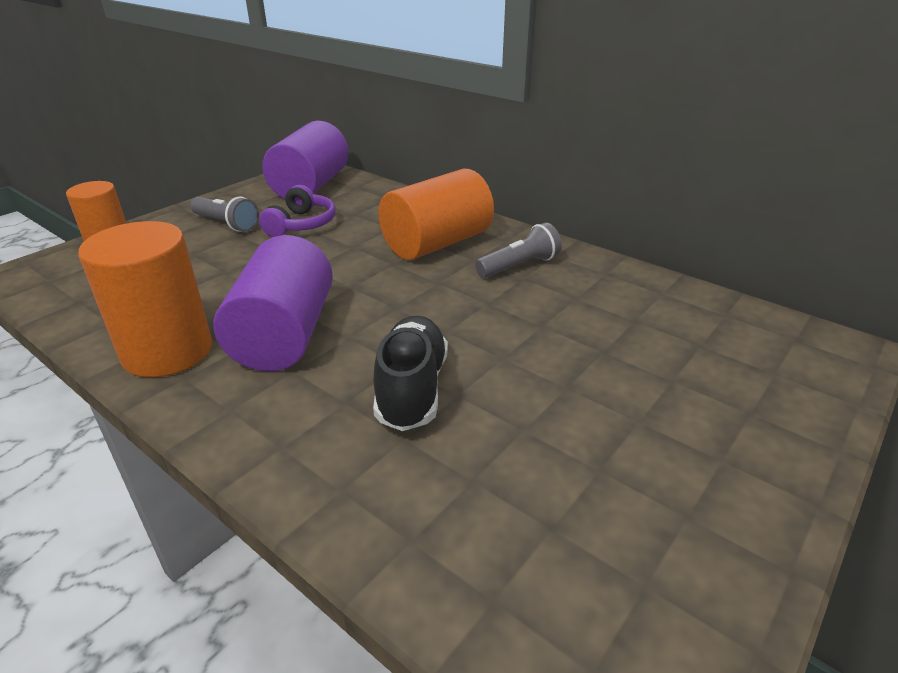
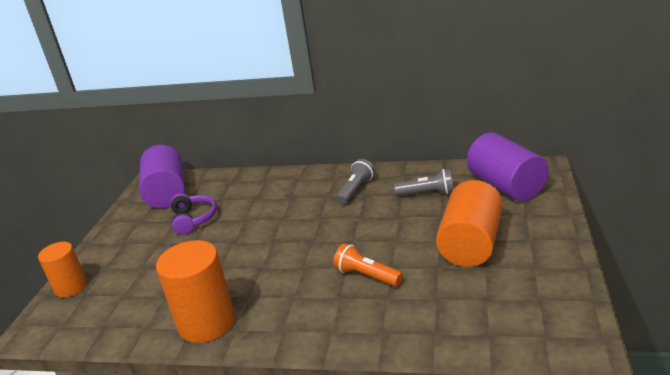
camera: 25 degrees left, 5 degrees down
(226, 224) = (140, 240): grey flashlight -> grey flashlight (427, 193)
(284, 335) = (266, 283): purple cylinder -> purple cylinder (506, 186)
(412, 389) = (367, 275): black shoe -> orange flashlight
(437, 243) = (294, 196): orange cylinder -> orange cylinder (470, 244)

